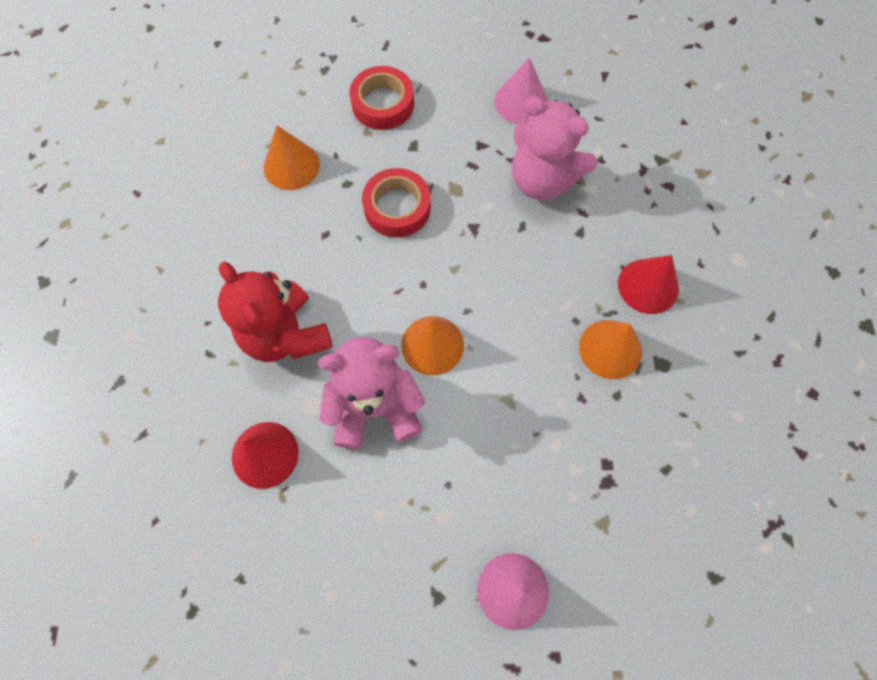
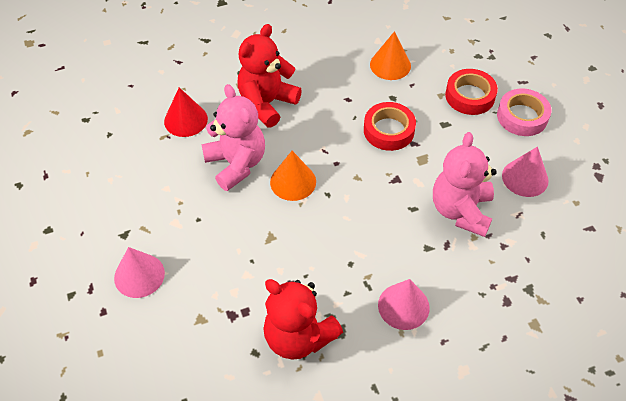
camera: 70 degrees right, 15 degrees down
(436, 67) = (522, 116): none -> pink tape
(610, 349) = (337, 292): orange cone -> none
(648, 286) = (403, 306): red cone -> pink cone
(658, 412) = (298, 337): none -> red teddy bear

